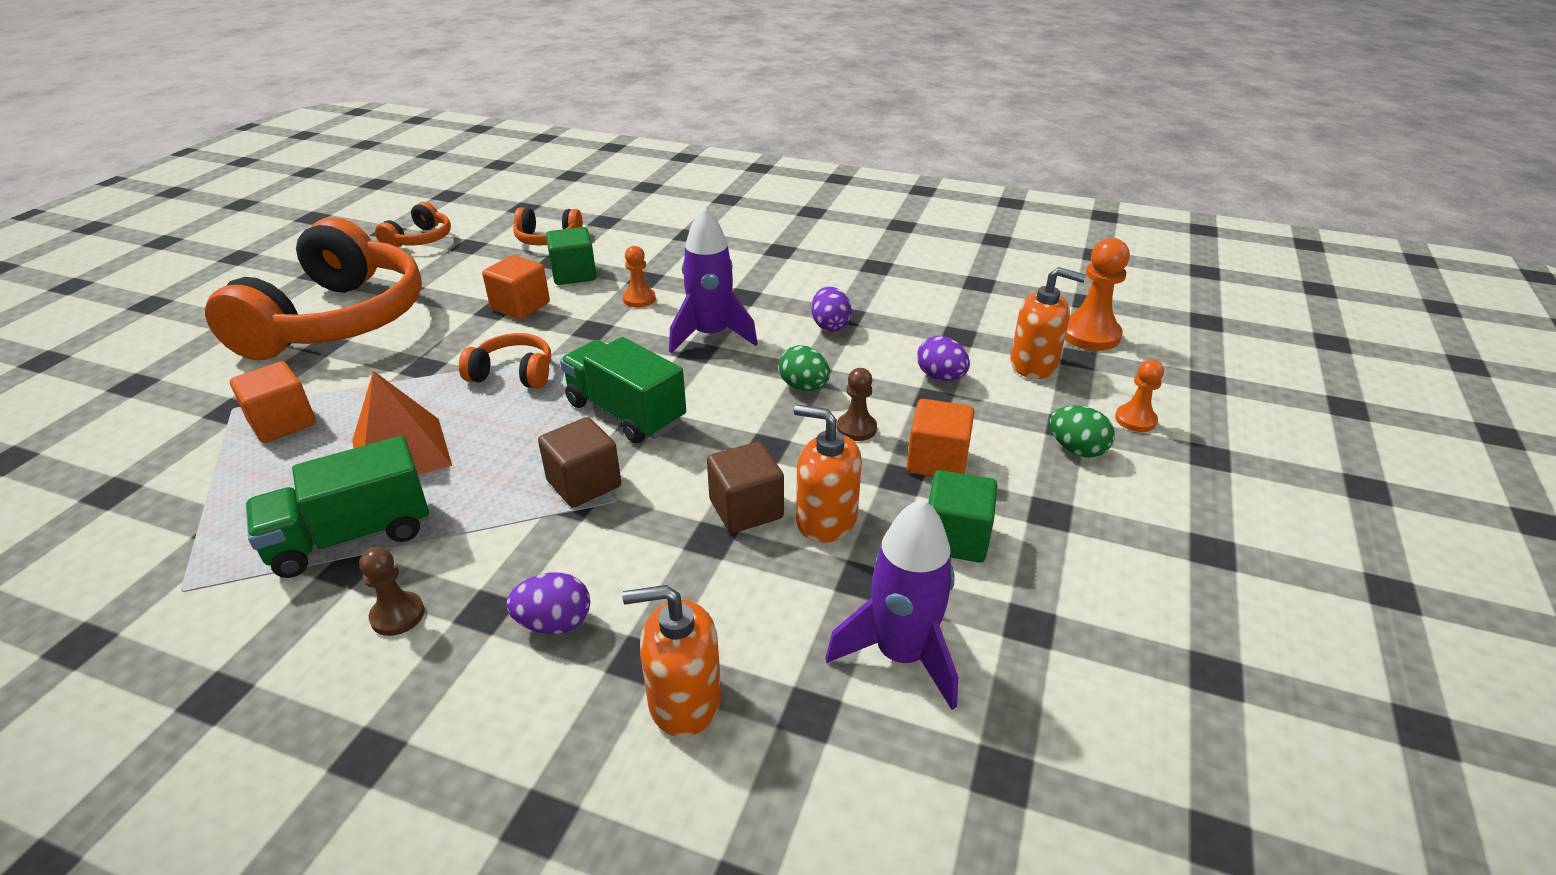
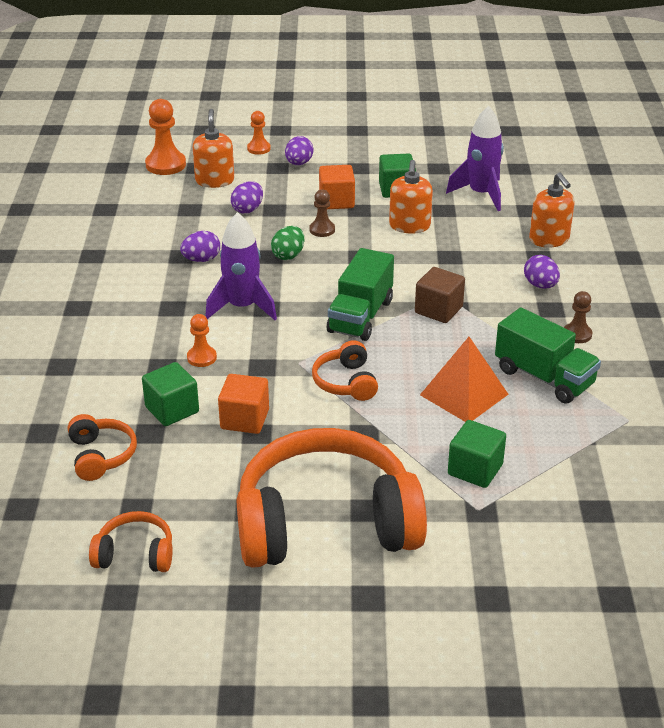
camera: 110 degrees left, 0 degrees up
(282, 423) = (475, 469): orange cube -> green cube
(746, 509) = (419, 251): brown cube -> none
(1076, 449) = (299, 163): green egg -> purple egg

